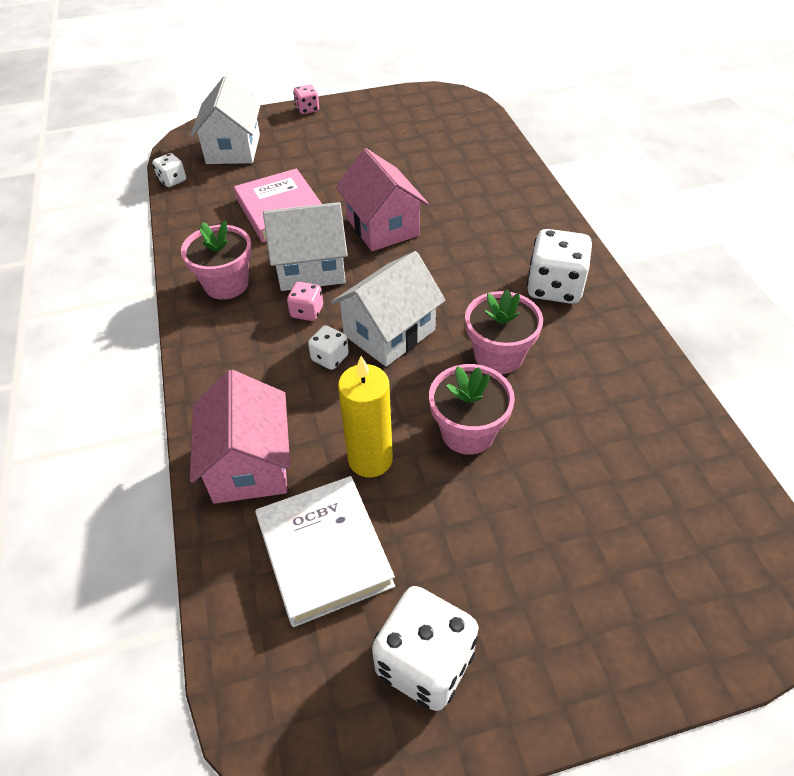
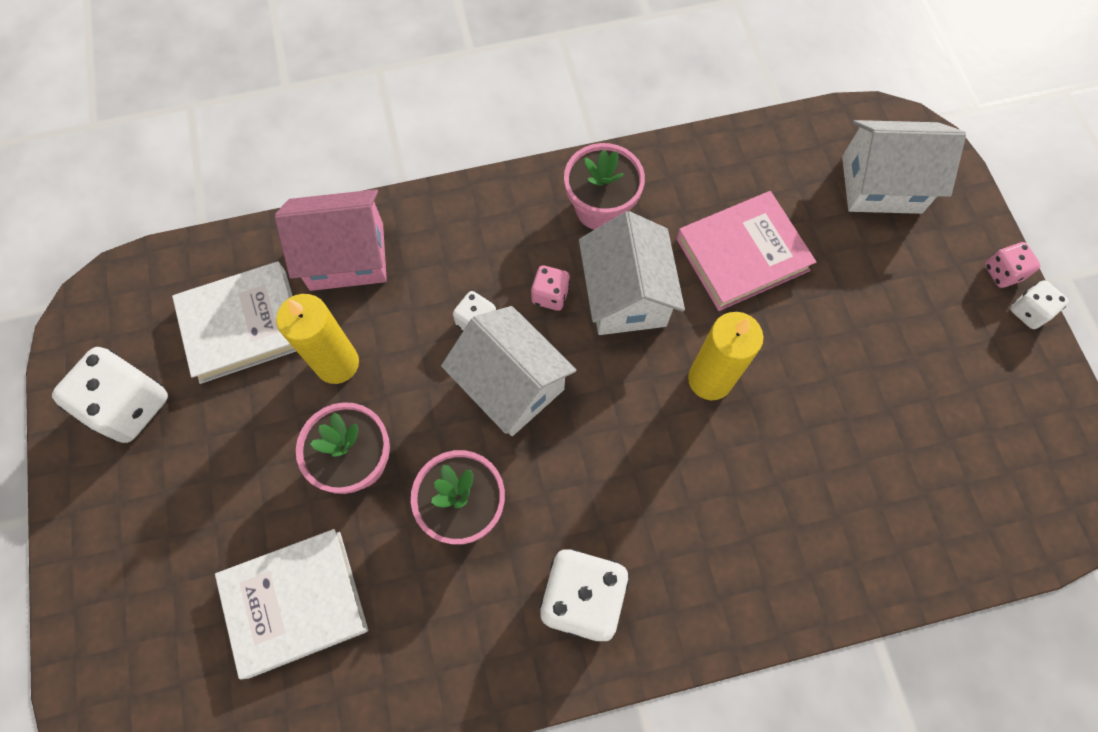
camera: 90 degrees right, 20 degrees up
(172, 180) = (801, 125): white dice -> white dice (1028, 312)
(382, 227) = (710, 379): pink house -> yellow candle
(604, 465) = (295, 603): none -> white book

